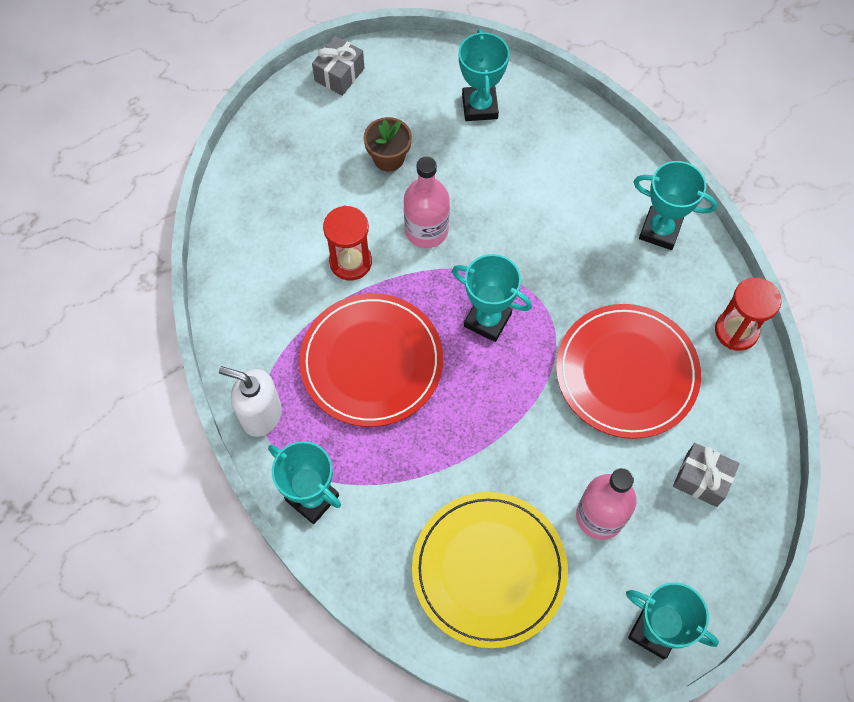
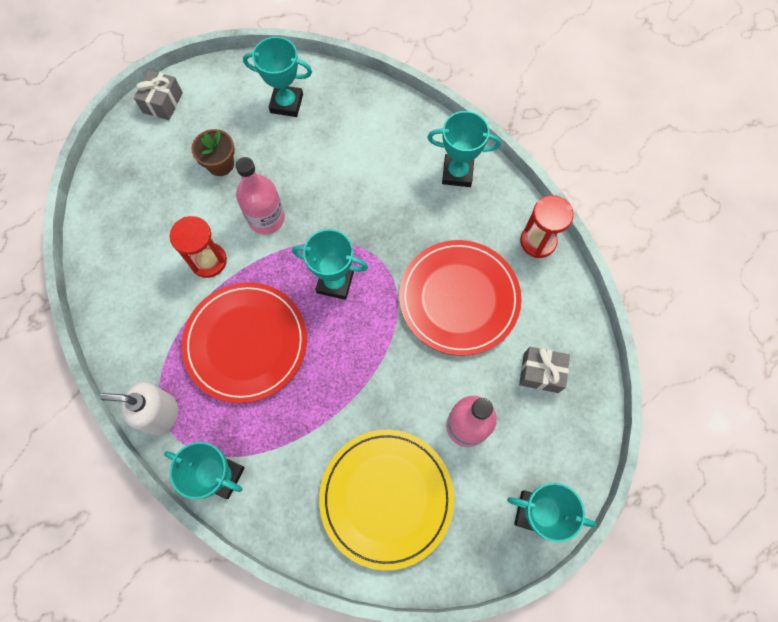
camera: 15 degrees left, 5 degrees up
(479, 106) = (286, 103): turquoise trophy -> turquoise trophy turned 60 degrees counterclockwise

